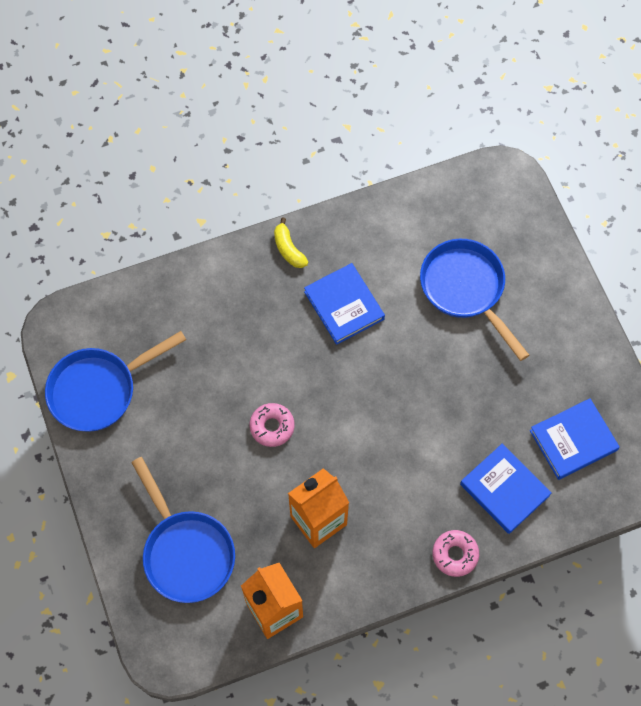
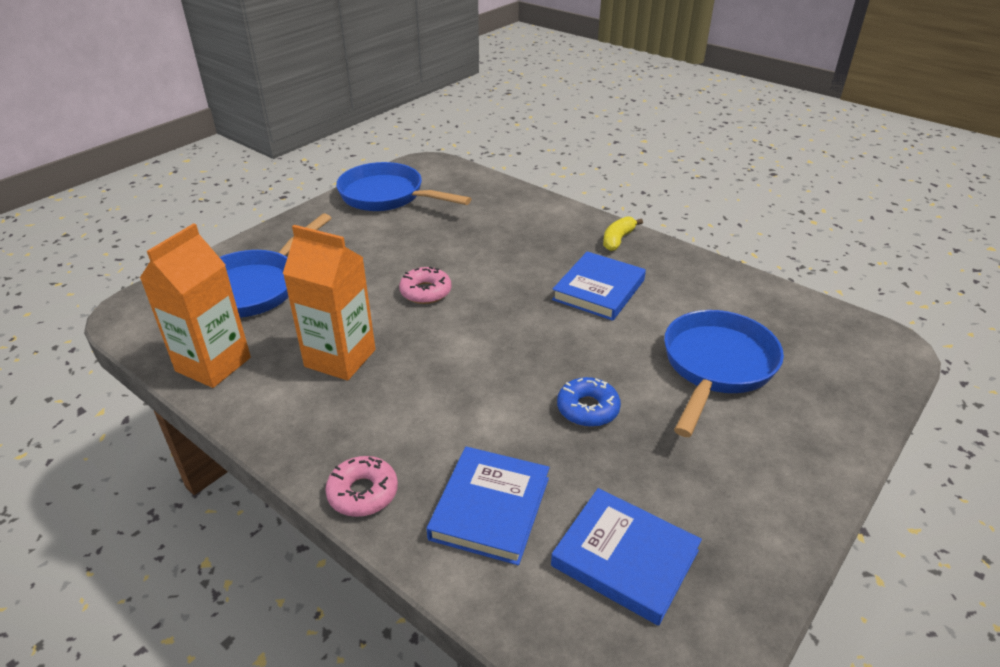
camera: 60 degrees right, 30 degrees down
(458, 390) = (587, 409): none -> blue donut

